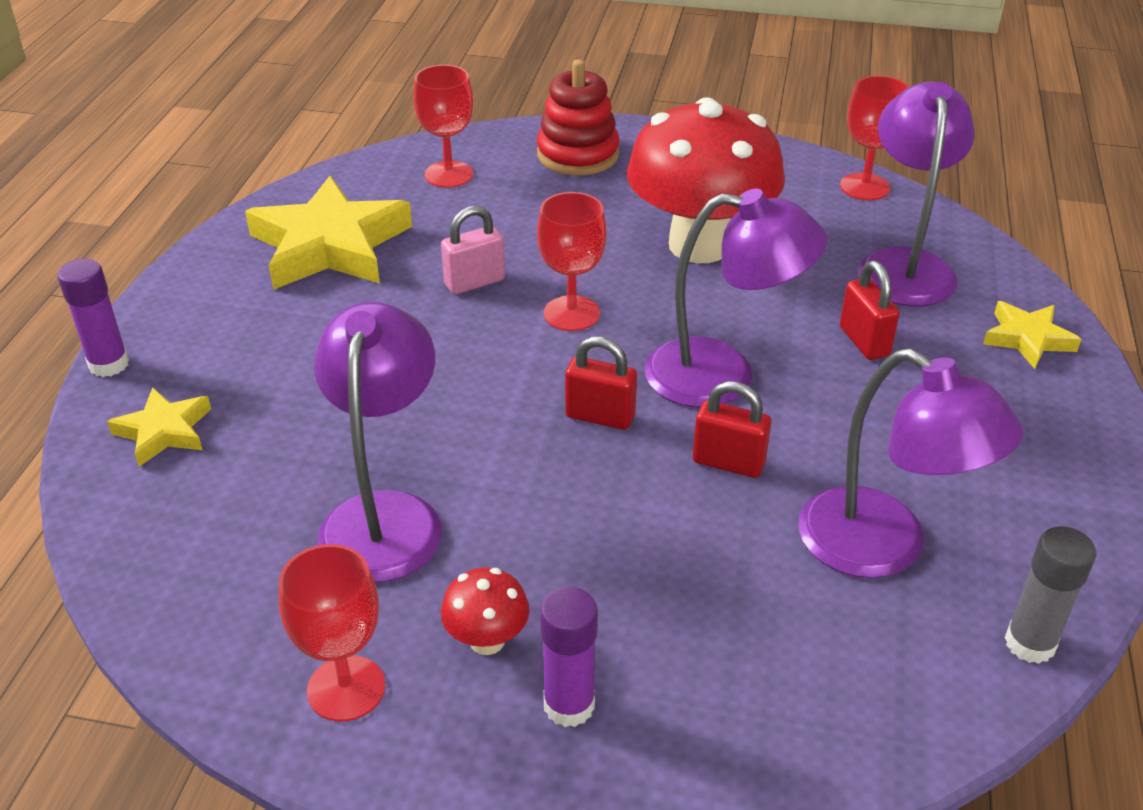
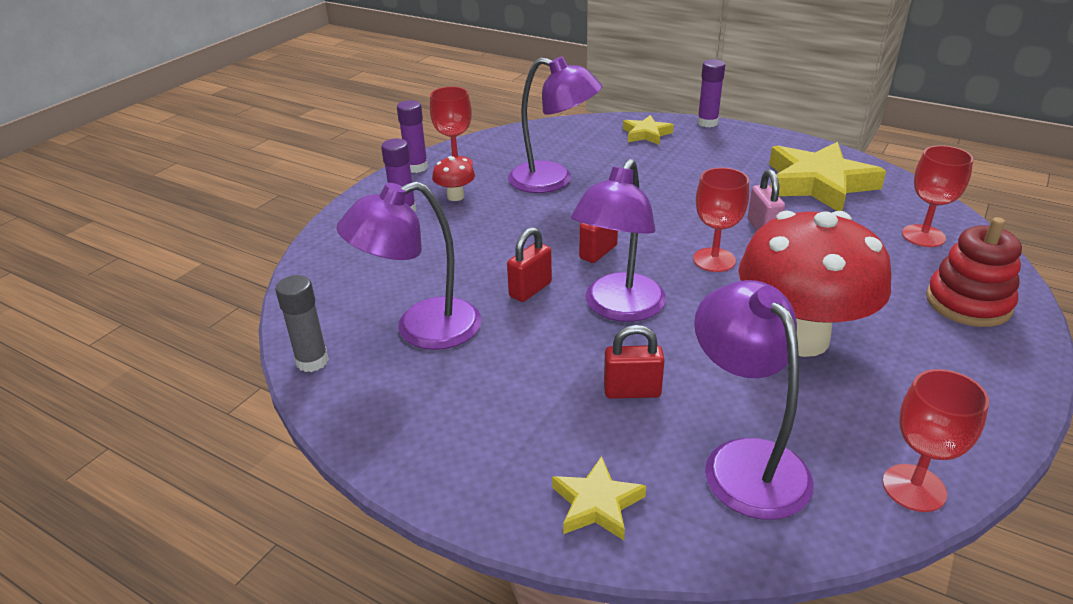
camera: 110 degrees right, 5 degrees down
(374, 758) = (416, 167): none -> purple glue stick
(904, 265) = (745, 461): purple lamp -> purple lamp turned 135 degrees counterclockwise

